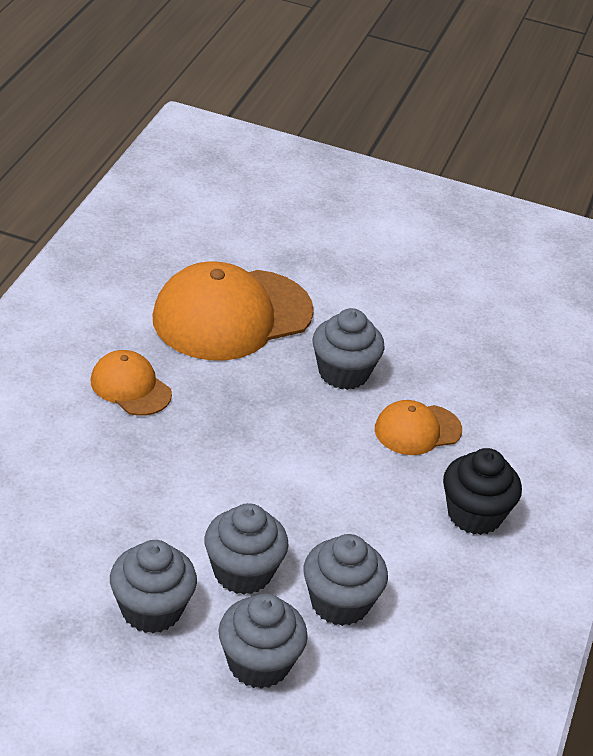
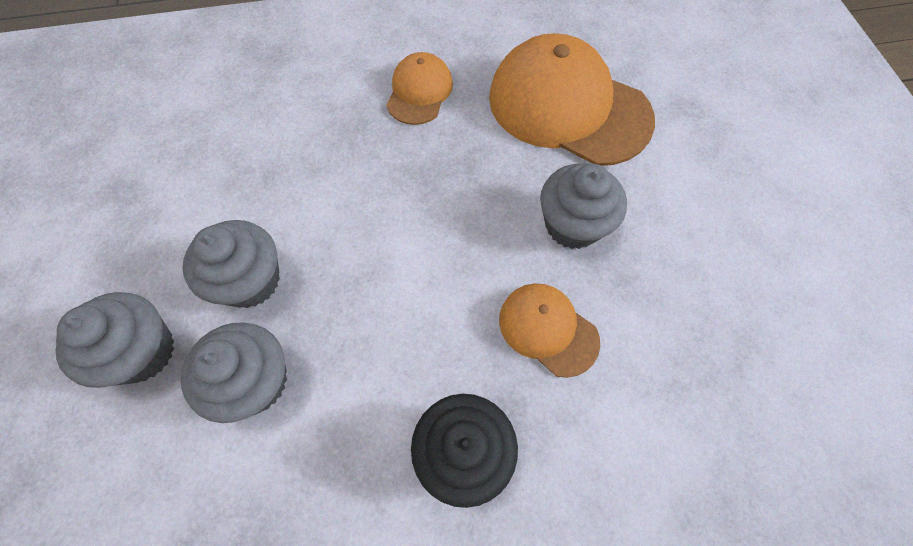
camera: 65 degrees right, 25 degrees up
(151, 610) = (170, 238): grey cupcake -> none

